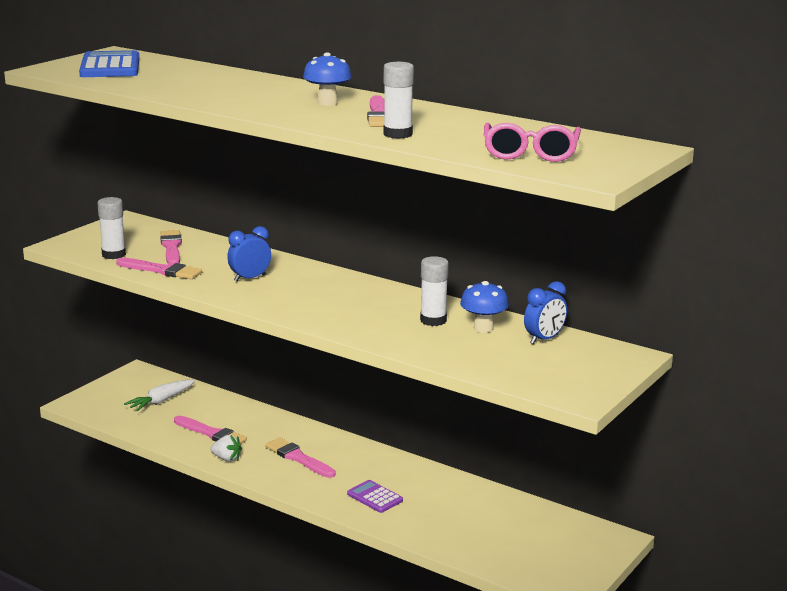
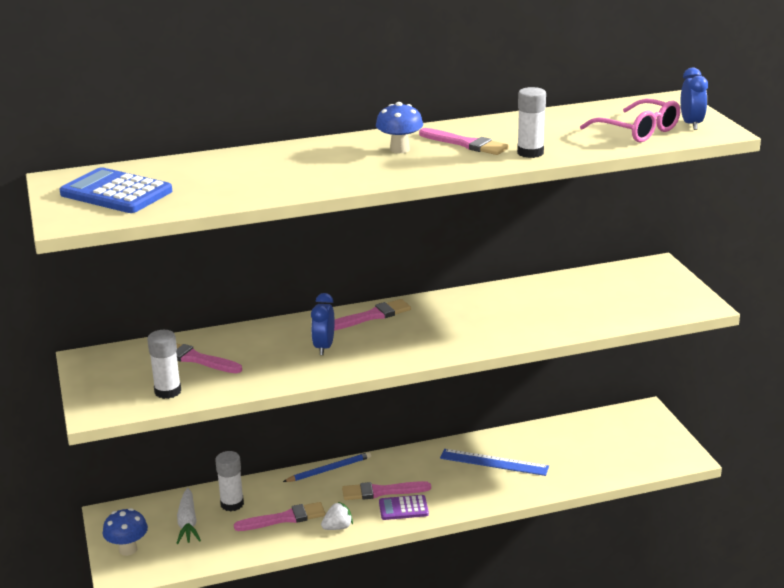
camera: 50 degrees left, 5 degrees up
(162, 270) = (244, 380): pink brush -> pink brush (371, 316)
(299, 425) = (329, 469): none -> blue pencil
(375, 497) = (483, 481): purple calculator -> purple calculator (403, 508)
(411, 491) = (494, 462): none -> blue ruler
(433, 320) = (513, 306): white glue stick -> white glue stick (232, 504)
(483, 328) = (551, 294): blue mushroom -> blue mushroom (128, 549)
(544, 339) = (596, 281): blue clock -> blue clock (691, 124)

